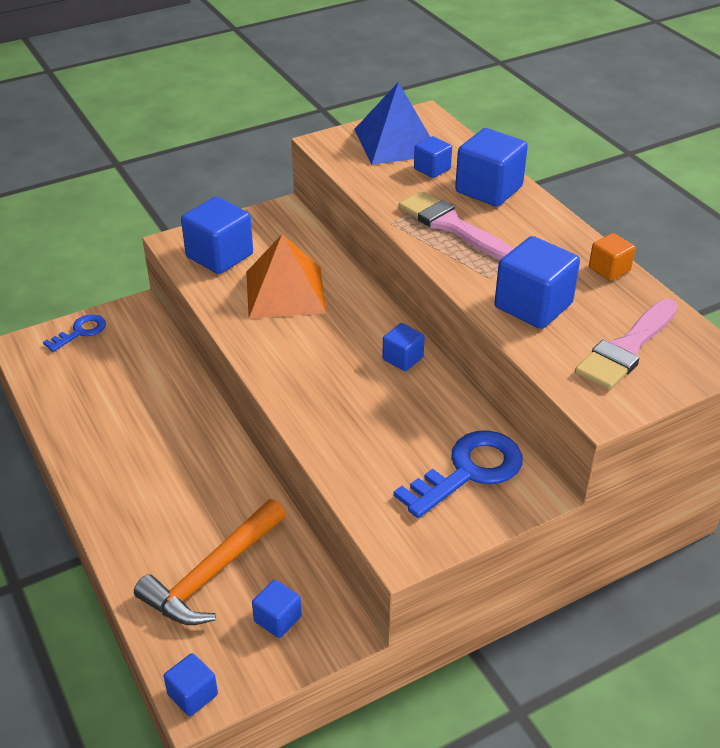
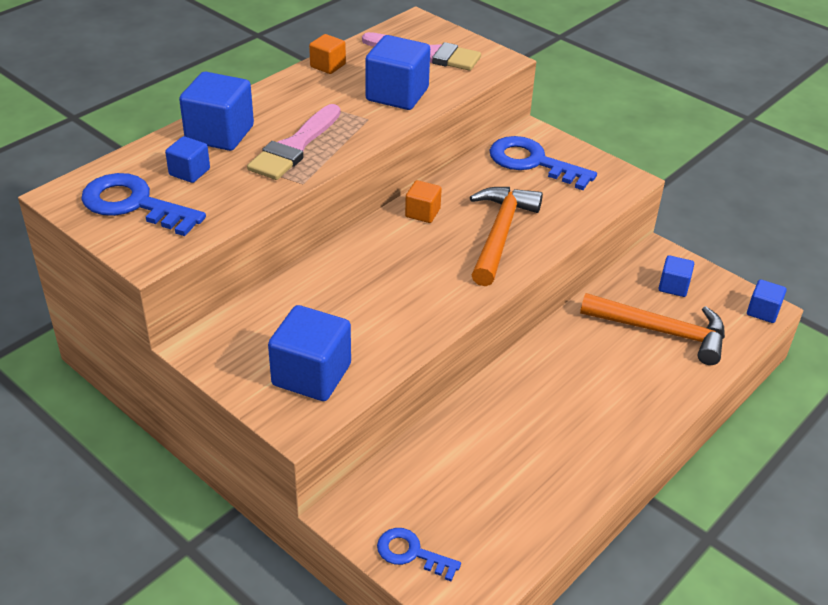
camera: 110 degrees left, 0 degrees up
(285, 292) = (357, 306): orange pyramid -> none
(344, 405) = (500, 234): none -> orange hammer
(396, 142) = (134, 204): blue pyramid -> blue key
(402, 358) = (422, 213): blue cube -> orange cube

